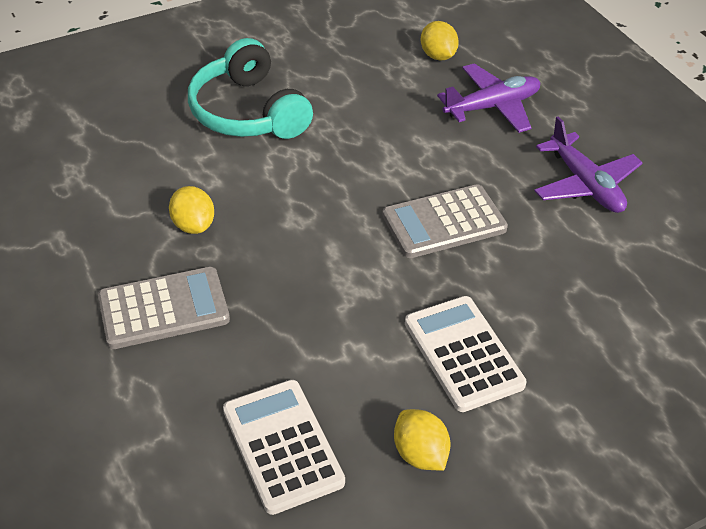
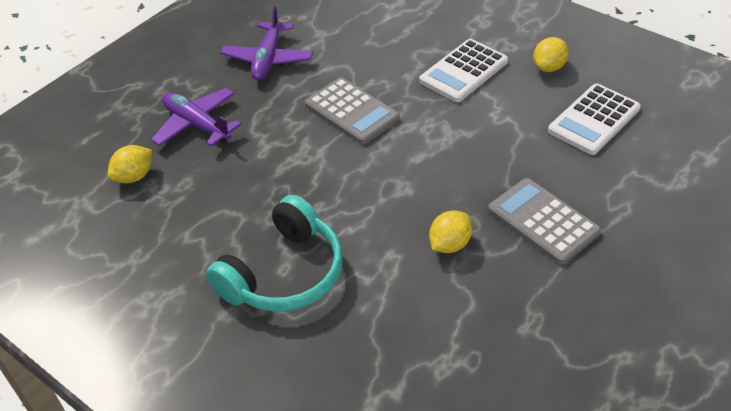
camera: 110 degrees left, 0 degrees up
(585, 184) = (268, 59): purple plane -> purple plane turned 150 degrees clockwise

